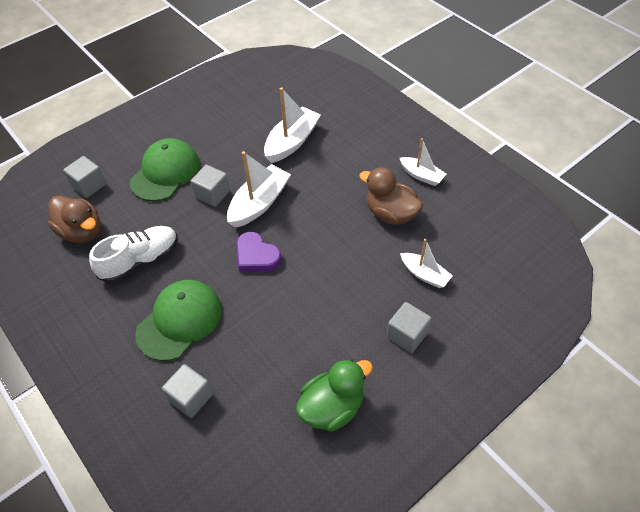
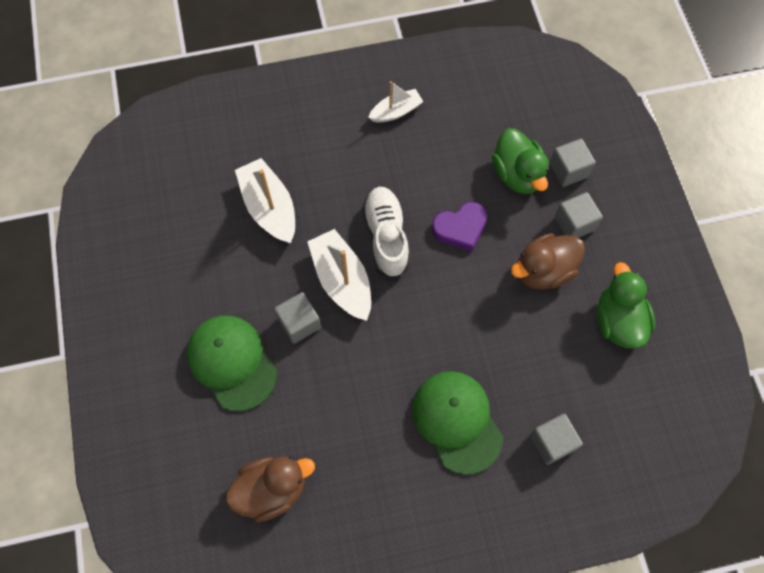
camera: 65 degrees left, 15 degrees up
(89, 185) = (198, 459): grey cube -> grey cube (568, 170)
(140, 261) = (354, 435): white shoe -> white shoe (386, 237)
(256, 256) = (413, 313): purple heart -> purple heart (460, 228)
(390, 214) = (429, 164): brown duck -> brown duck (543, 271)
(424, 274) = (517, 174): white boat -> green duck

